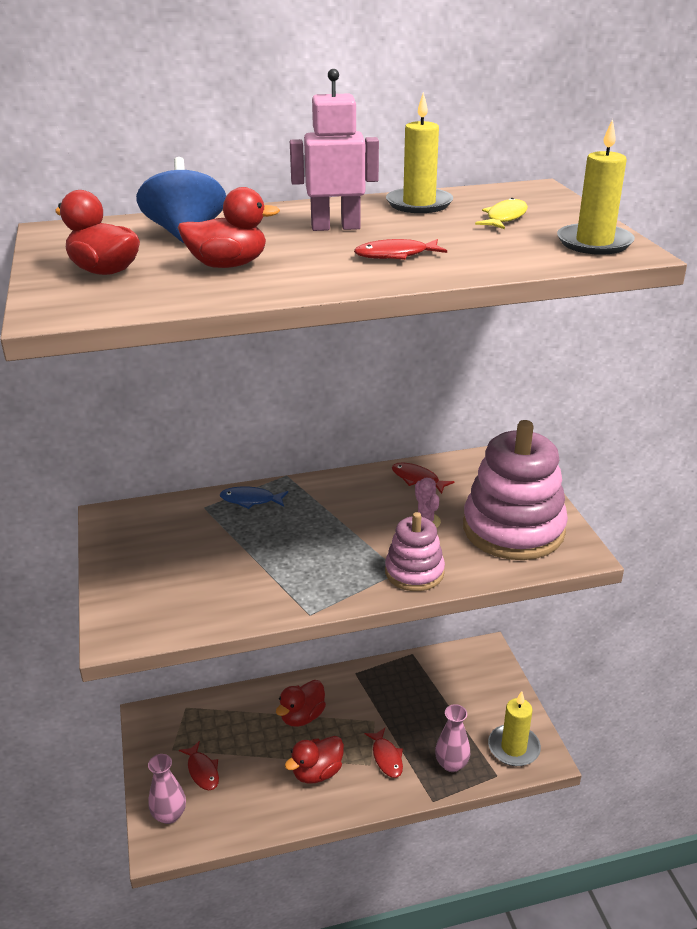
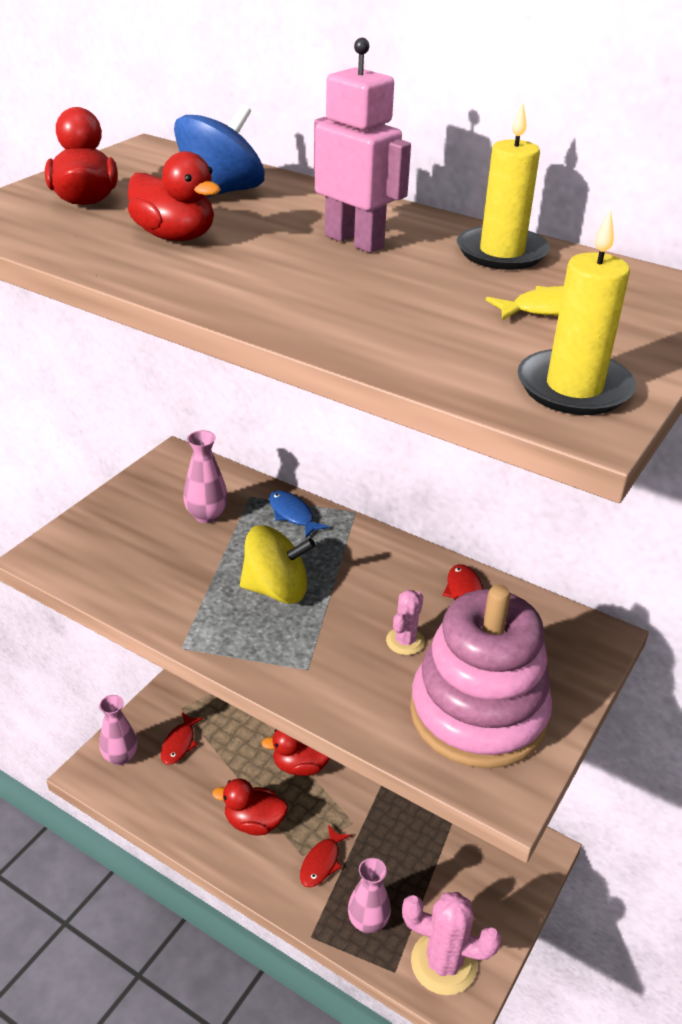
camera: 45 degrees right, 5 degrees up
(194, 535) = (206, 515): none -> pink vase
(312, 545) = (276, 589): none -> yellow spinning top
(395, 255) = (329, 295): red fish -> none
(414, 572) = (318, 680): pink stacking toy -> none
(513, 748) = (443, 963): yellow candle -> pink cactus

